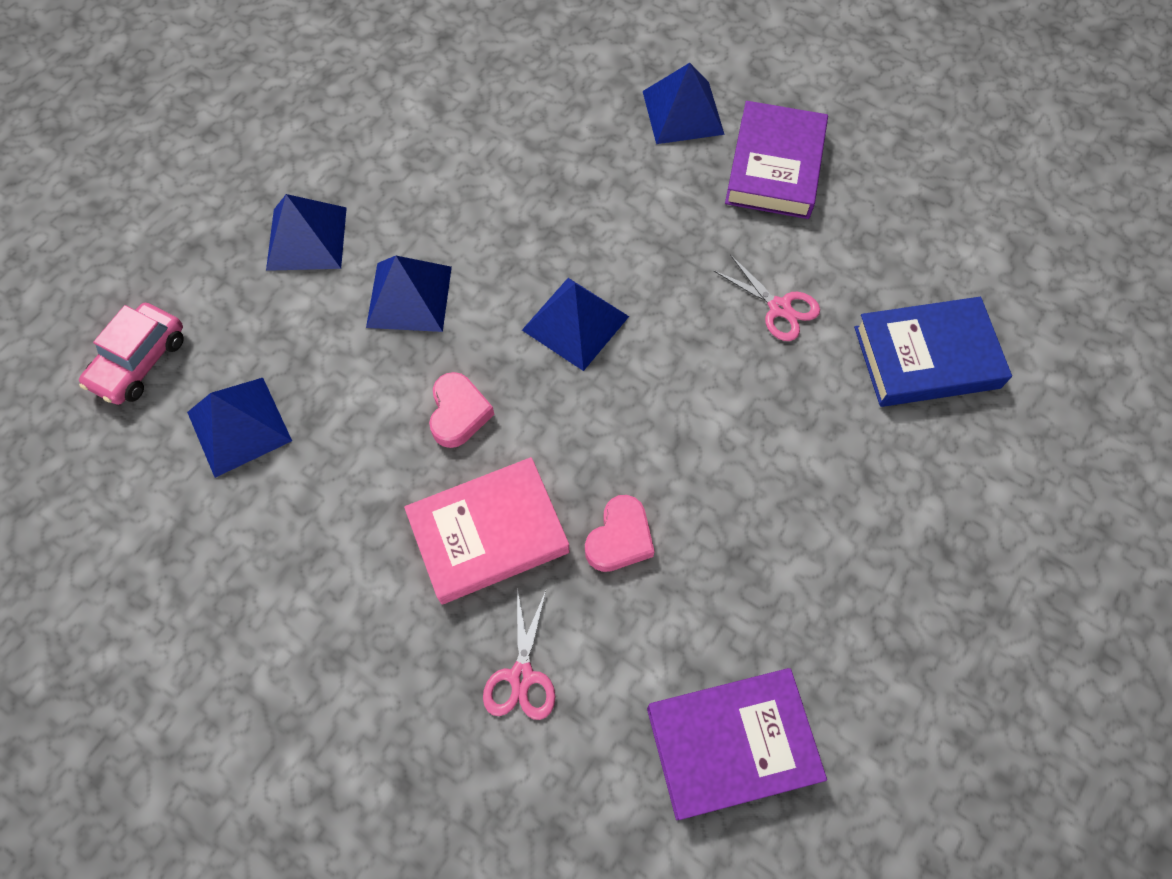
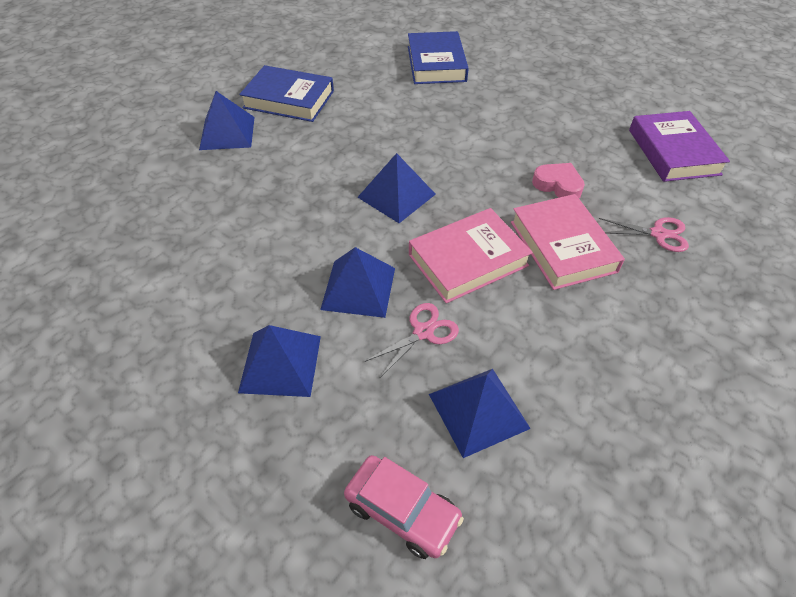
camera: 85 degrees left, 15 degrees down
(458, 413) = (468, 260): pink heart -> pink book
(775, 167) = (289, 99): purple book -> blue book
(779, 308) = (397, 108): pink scissors -> pink scissors (423, 332)

